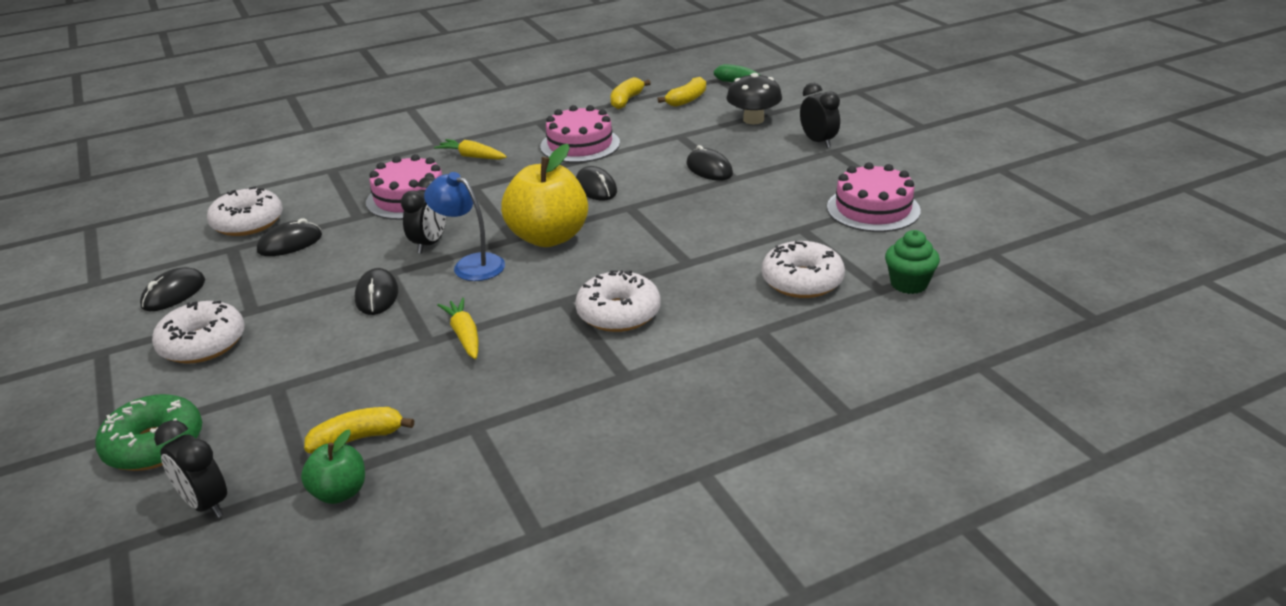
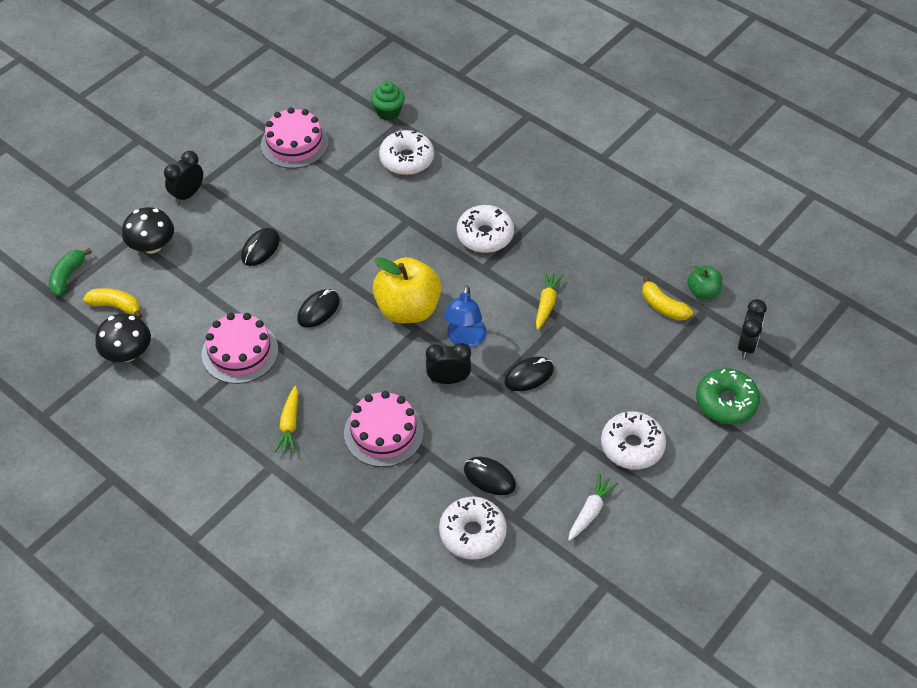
camera: 115 degrees left, 20 degrees up
(174, 293) = (590, 511): black mouse -> white carrot
(464, 335) = (546, 303): yellow carrot -> yellow carrot turned 150 degrees clockwise
(626, 100) = (127, 353): yellow banana -> black mushroom

